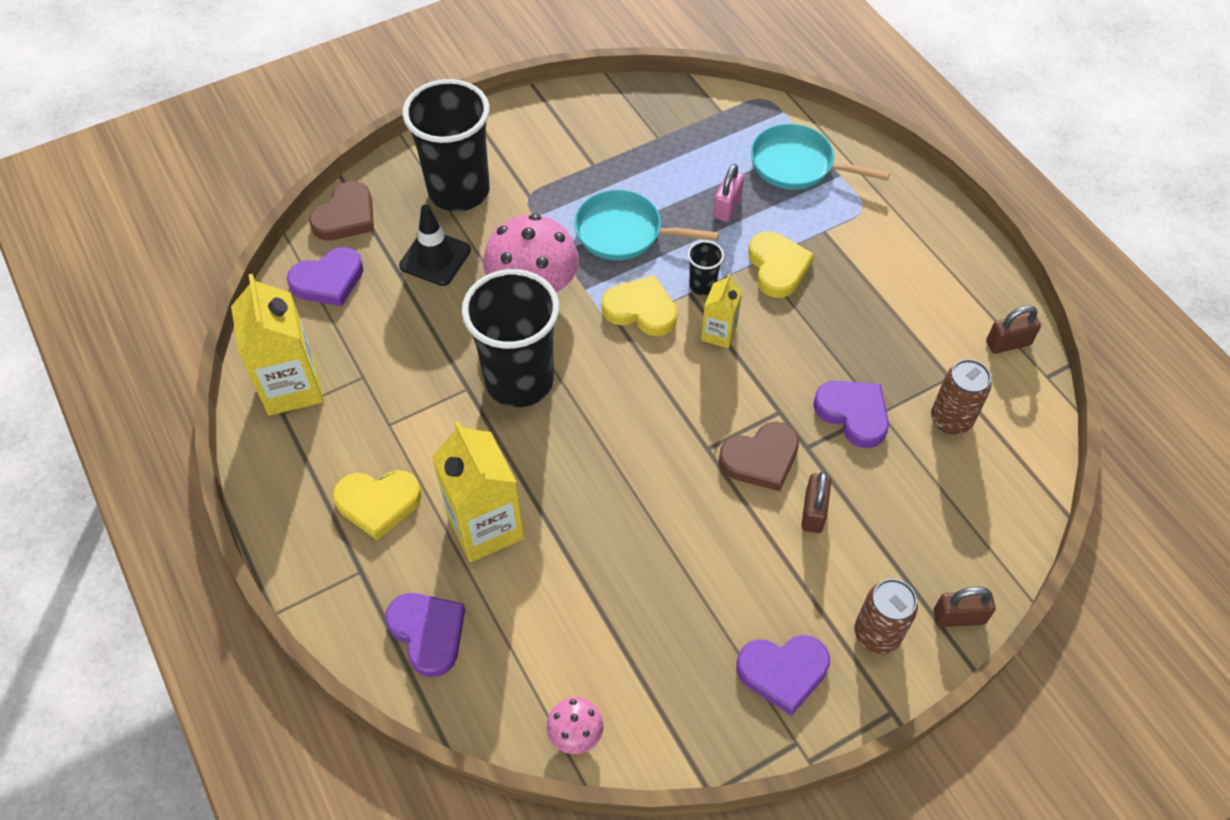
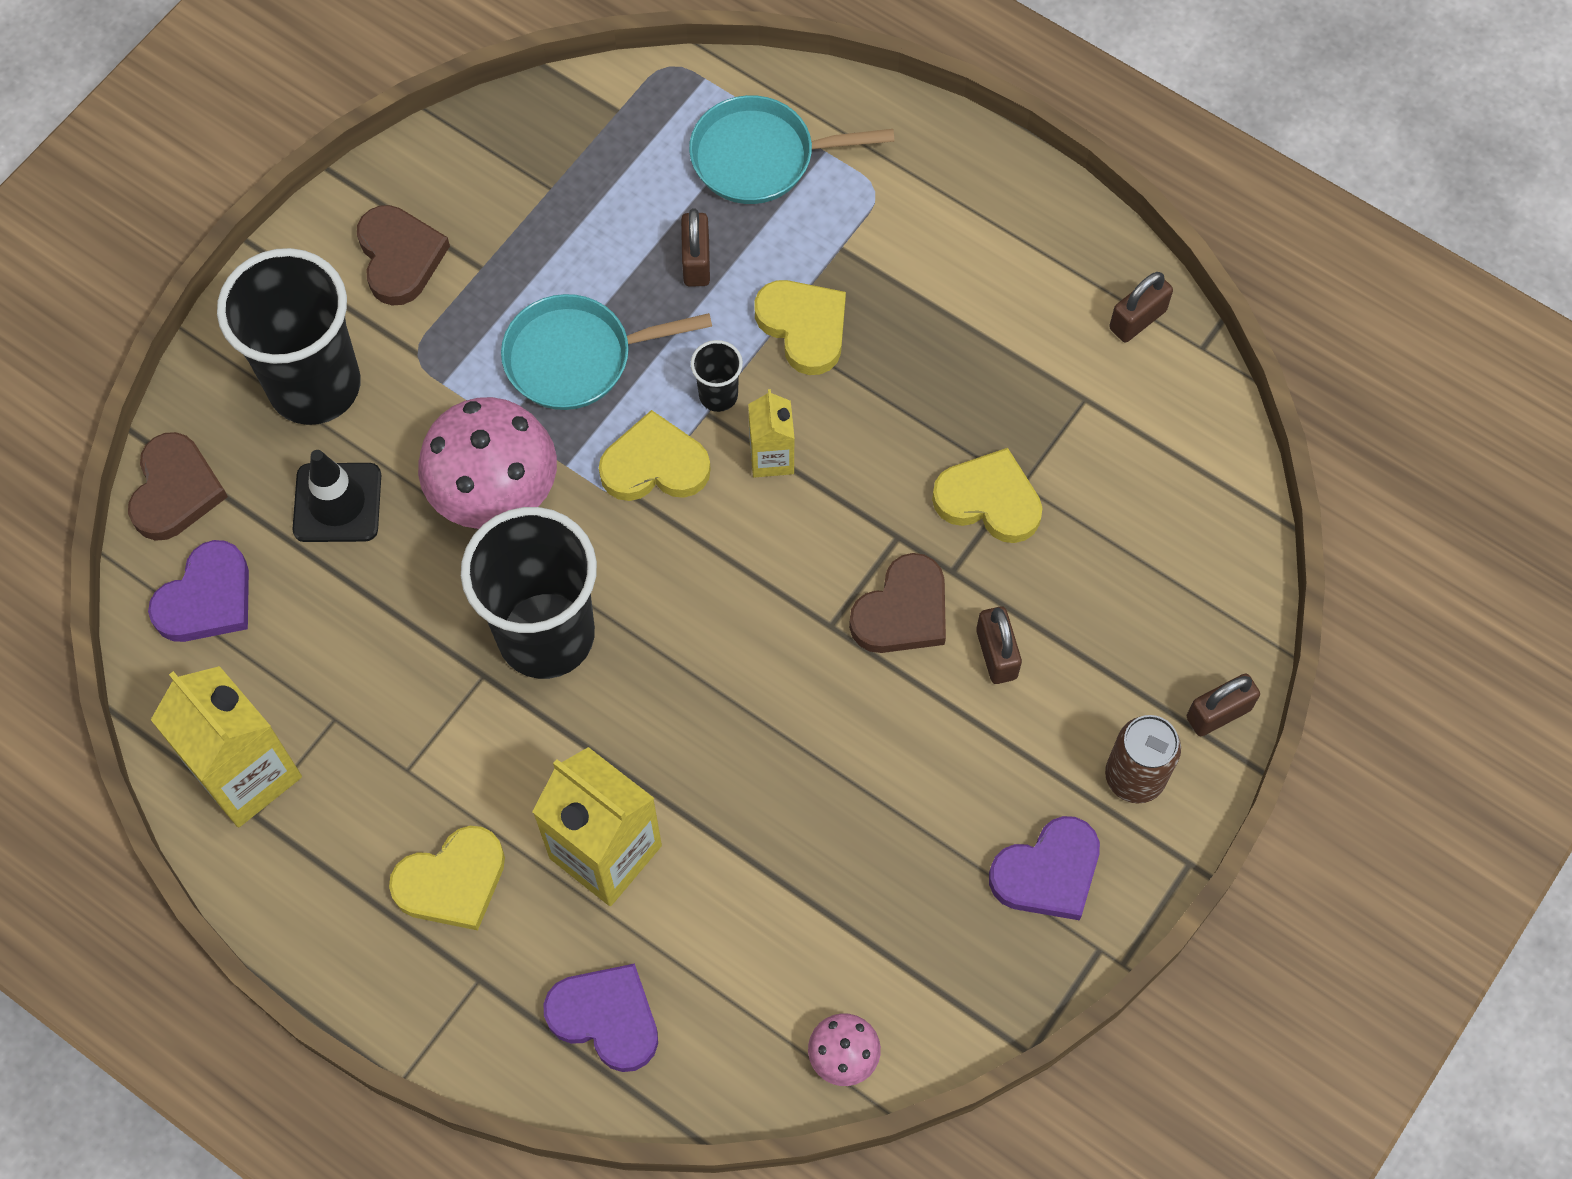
camera: 25 degrees left, 10 degrees up
(547, 142) = (400, 257): none -> brown heart
(727, 207) = (696, 261): pink padlock -> brown padlock
(853, 414) = (989, 500): purple heart -> yellow heart
(951, 419) = (1109, 457): brown can -> none

